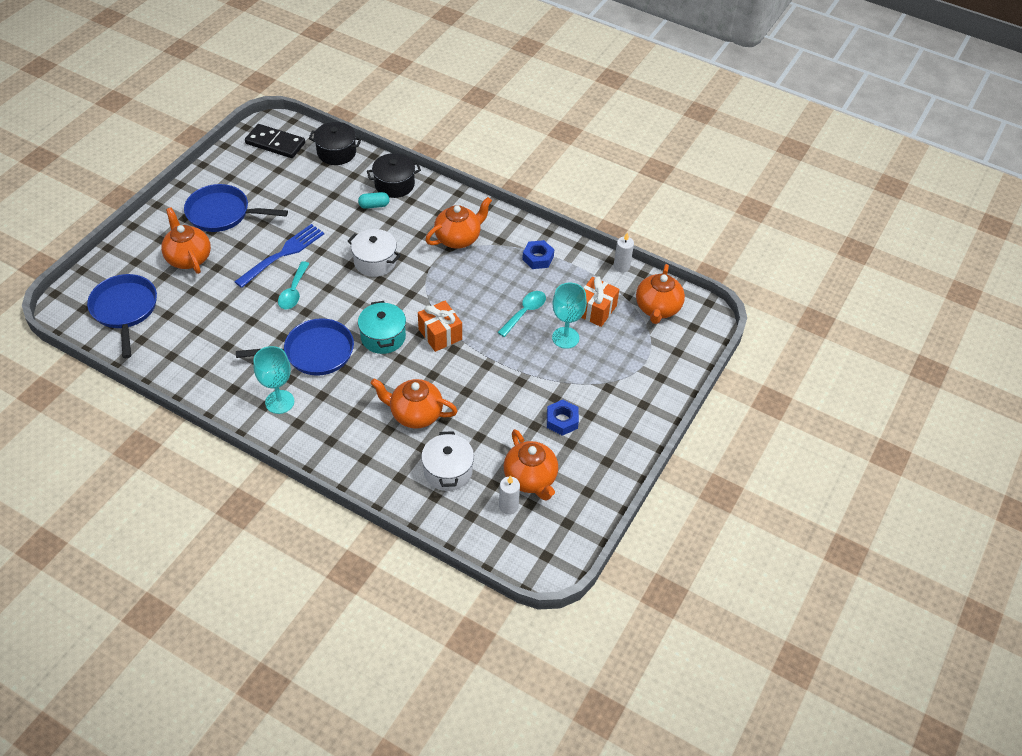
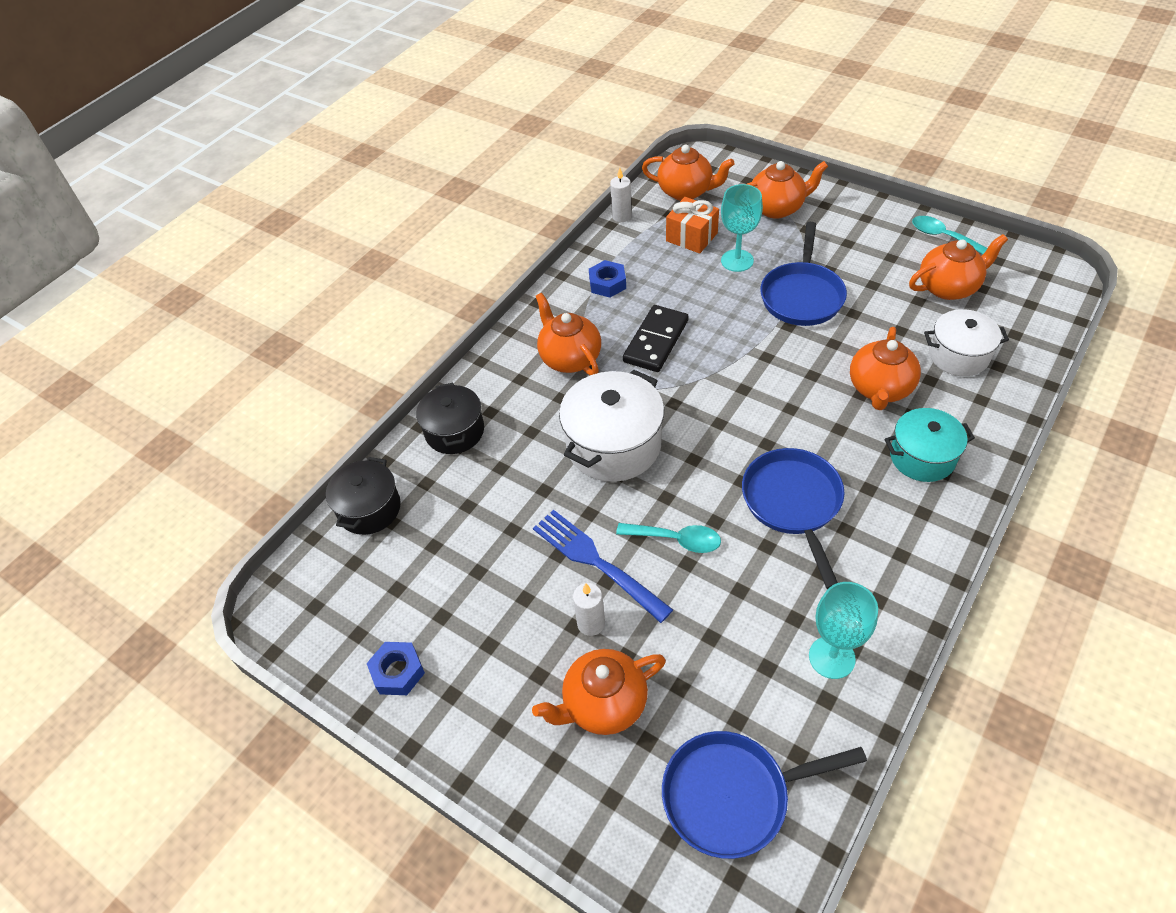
camera: 80 degrees left, 0 degrees up
(223, 213) = (496, 662): blue pan -> blue pan (802, 295)
(275, 143) = (328, 599): black domino -> black domino (656, 341)
(279, 402) = (891, 537): turquoise goblet -> turquoise goblet (831, 657)
(374, 205) = (497, 453): turquoise capsule -> none
(375, 262) = (613, 445): white pot -> white pot, size x1.54
(383, 337) = (755, 428): turquoise pot -> turquoise pot (922, 457)
(440, 334) = (744, 370): orange gift -> none
(508, 506) = (992, 304): white candle -> white candle (591, 623)
(525, 312) = (700, 294): turquoise spoon -> turquoise spoon (943, 237)
(562, 421) = (861, 263): blue nut -> blue nut (398, 672)
(637, 369) = (777, 208): none -> orange teapot

